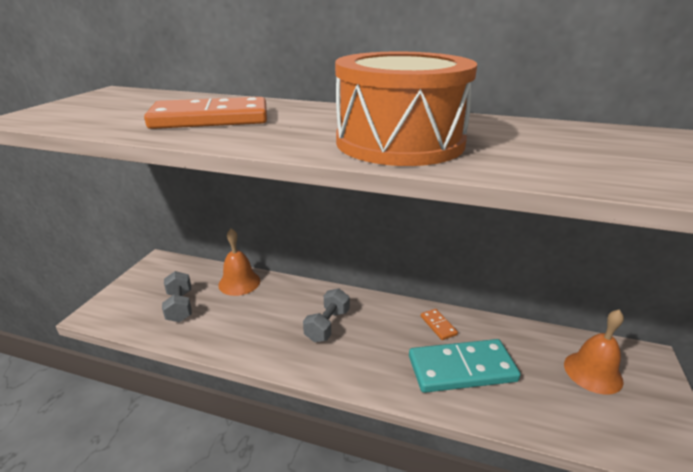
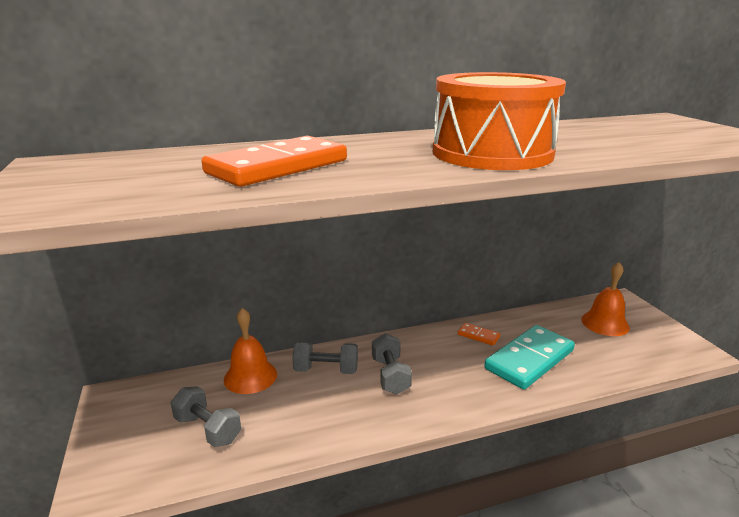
camera: 35 degrees left, 5 degrees down
(289, 300) = (326, 370): none -> grey dumbbell

